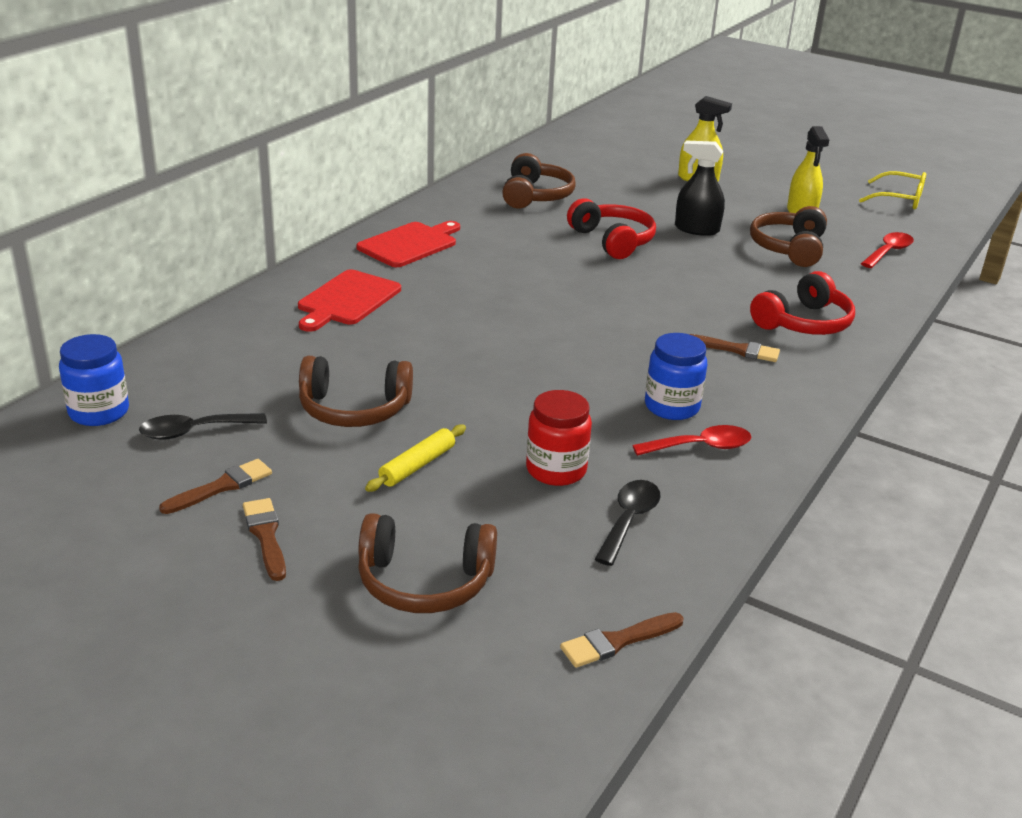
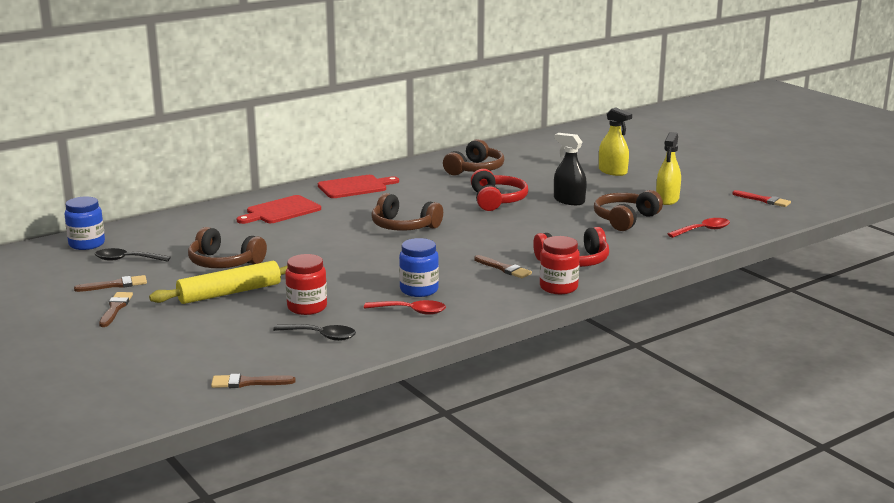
camera: 25 degrees right, 10 degrees down
(417, 465) = (229, 293): yellow rolling pin -> yellow rolling pin, size x1.75
(424, 581) = (175, 340): brown headphones -> brown headphones (404, 226)
(629, 520) = (321, 336): black spoon -> black spoon turned 60 degrees clockwise
(832, 369) = (558, 287): none -> red jar
(899, 199) = (764, 200): yellow glasses -> red brush

